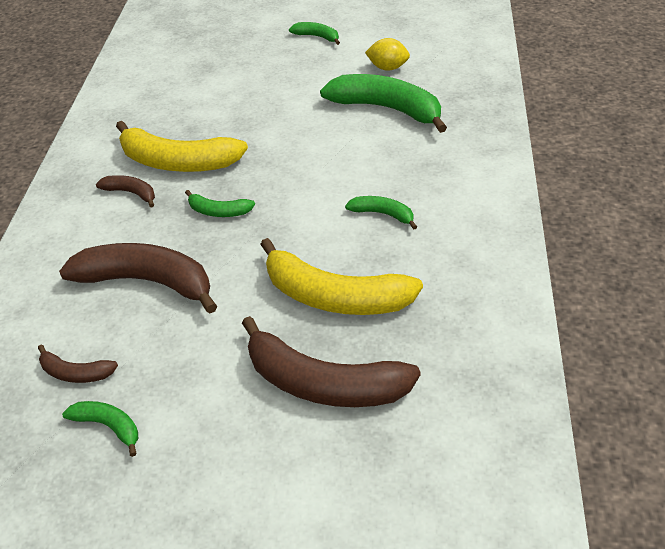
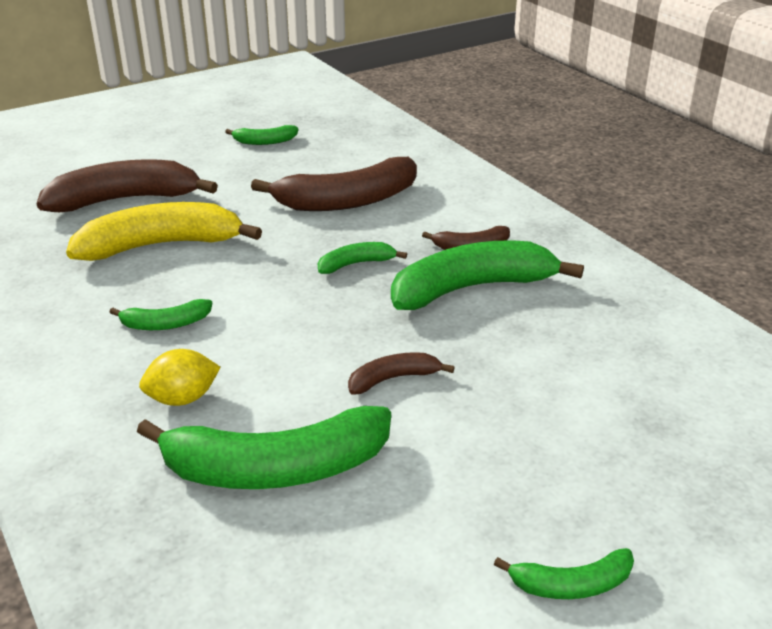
camera: 140 degrees right, 10 degrees down
(75, 373) = (325, 150): brown banana -> brown banana (394, 379)
(177, 162) = (472, 288): yellow banana -> green banana
(388, 68) = (350, 562): yellow lemon -> yellow lemon (183, 399)

